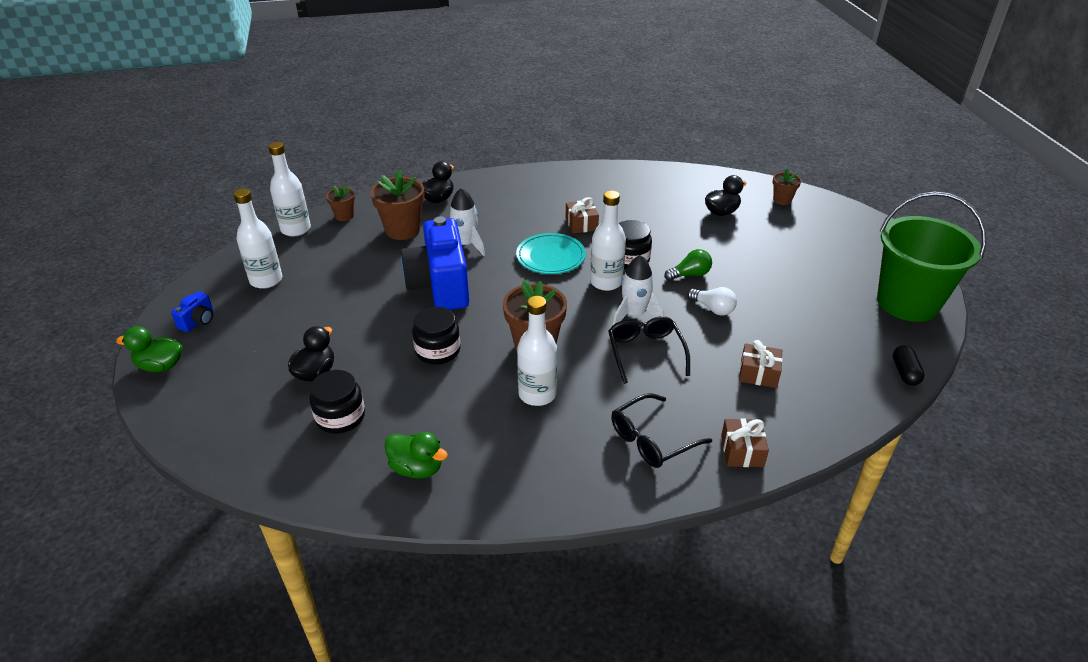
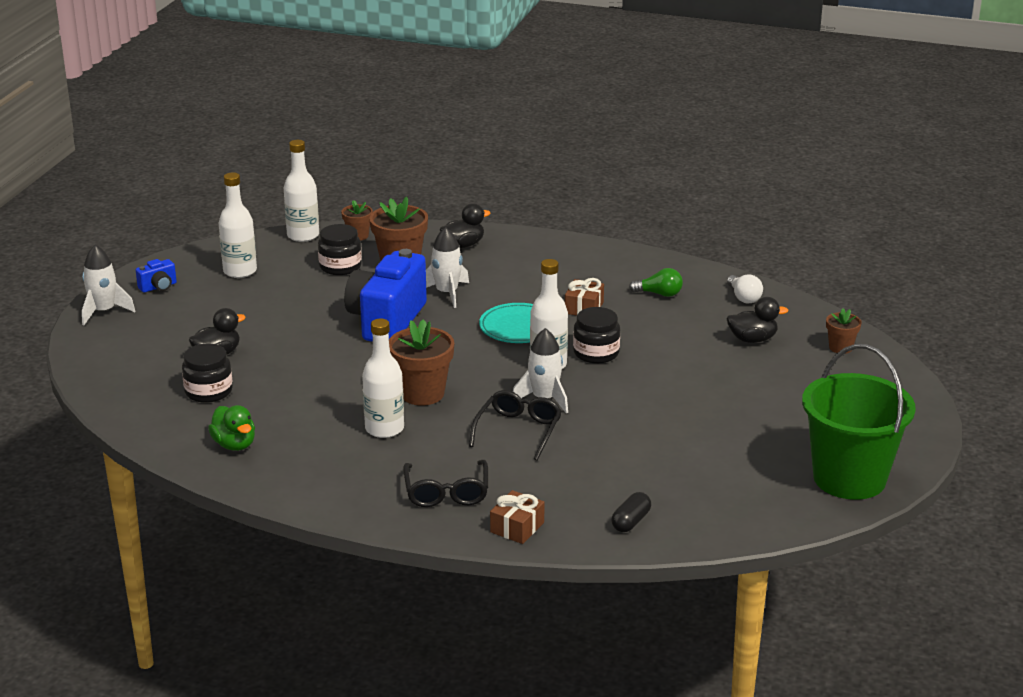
camera: 30 degrees right, 10 degrees down
(160, 366) = (104, 311): green duck -> white rocket
(438, 351) = (333, 370): black jar -> black jar (340, 266)
(651, 440) = (446, 492): black glasses -> black glasses turned 90 degrees counterclockwise
(690, 274) = (642, 384): green light bulb -> green light bulb (659, 294)
(713, 309) = (629, 418): white light bulb -> white light bulb (743, 297)
(758, 373) = (607, 481): brown gift -> none
(905, 373) = (758, 529): black capsule -> black capsule (630, 521)

